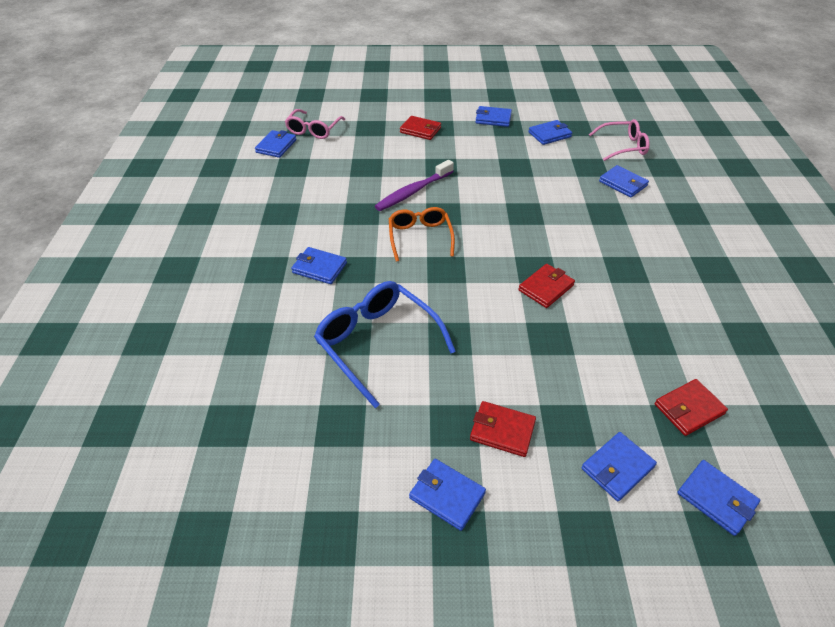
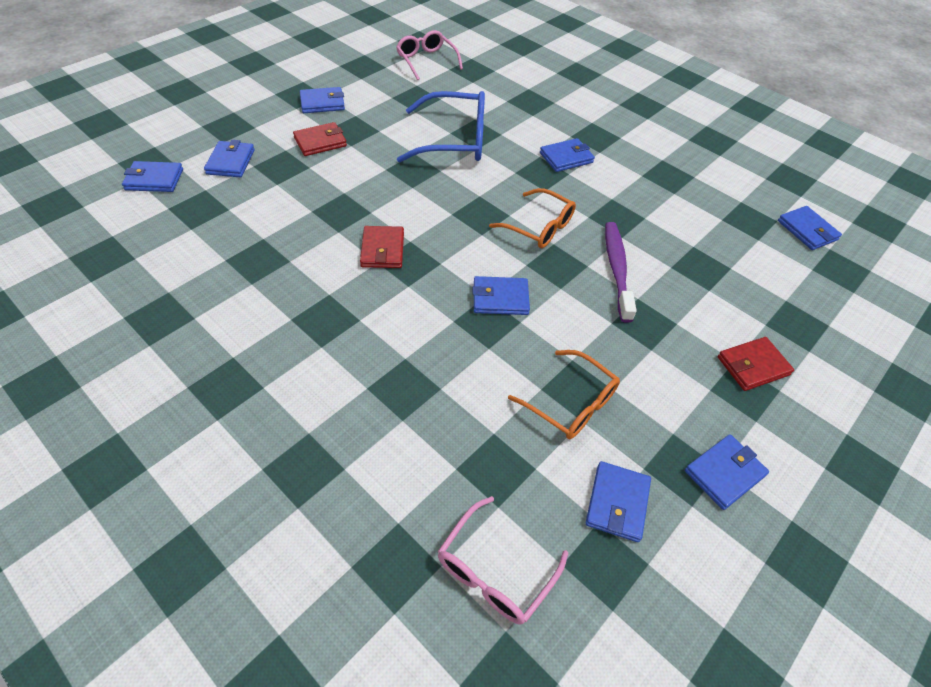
camera: 130 degrees right, 5 degrees up
(314, 130) = (828, 275): pink glasses -> pink glasses (426, 61)
(526, 164) = (571, 403): none -> orange glasses
(623, 183) = (425, 465): blue wallet -> blue wallet (500, 298)
(689, 409) = (195, 222): red wallet -> none

